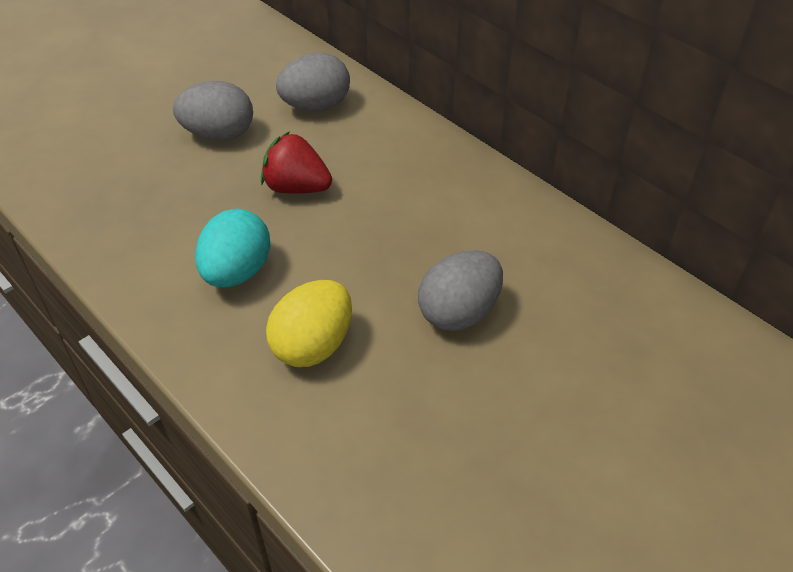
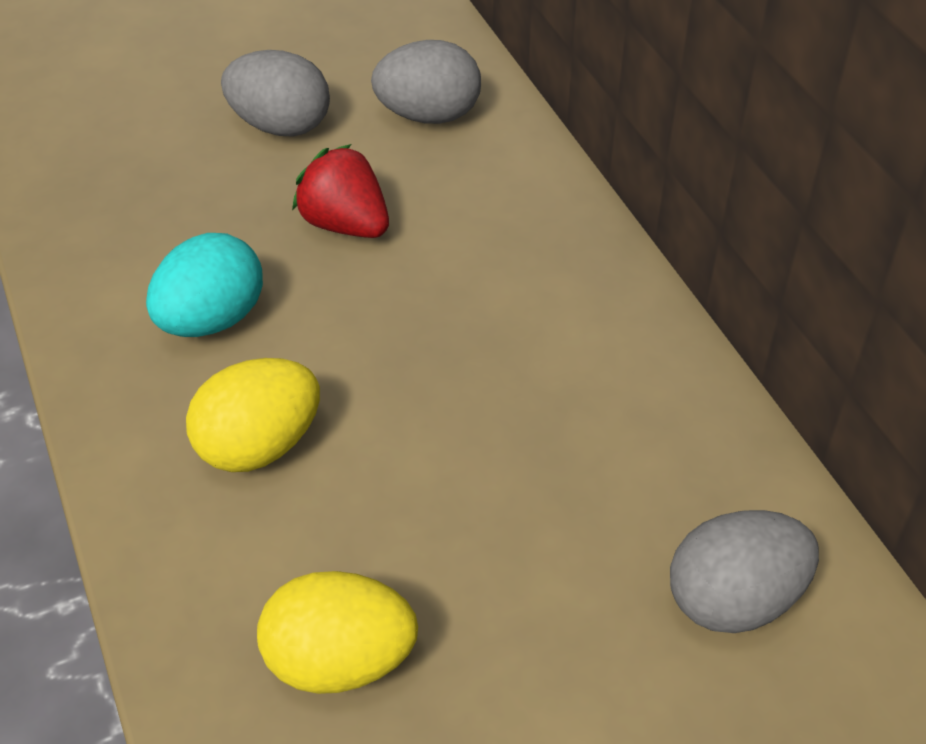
camera: 20 degrees right, 0 degrees up
(439, 467) = (340, 661): none -> yellow egg
(459, 312) = (476, 458): grey egg -> grey egg (734, 600)

